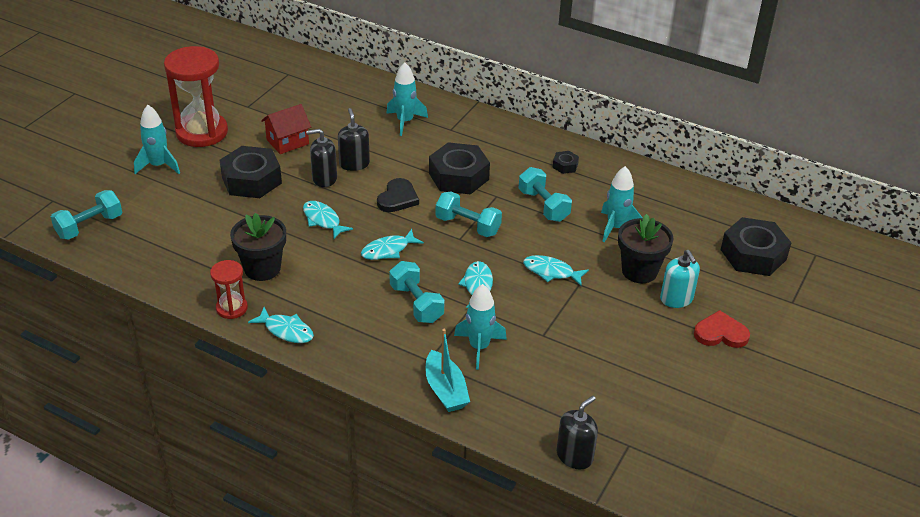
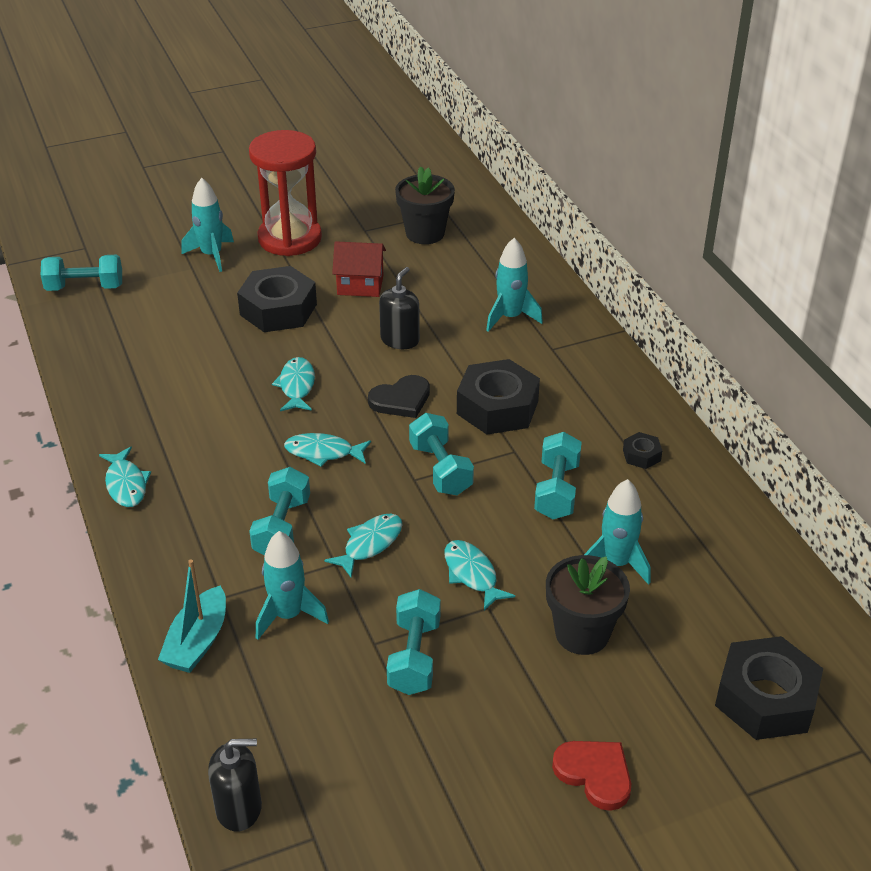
camera: 40 degrees right, 0 degrees up
(232, 308) = (106, 433): red hourglass -> none
(262, 268) = (180, 407): black flower pot -> black flower pot (425, 233)
(324, 178) = (350, 341): black soap dispenser -> none
(572, 329) = (414, 657): none -> turquoise dumbbell
(676, 299) = (588, 696): turquoise soap dispenser -> none

